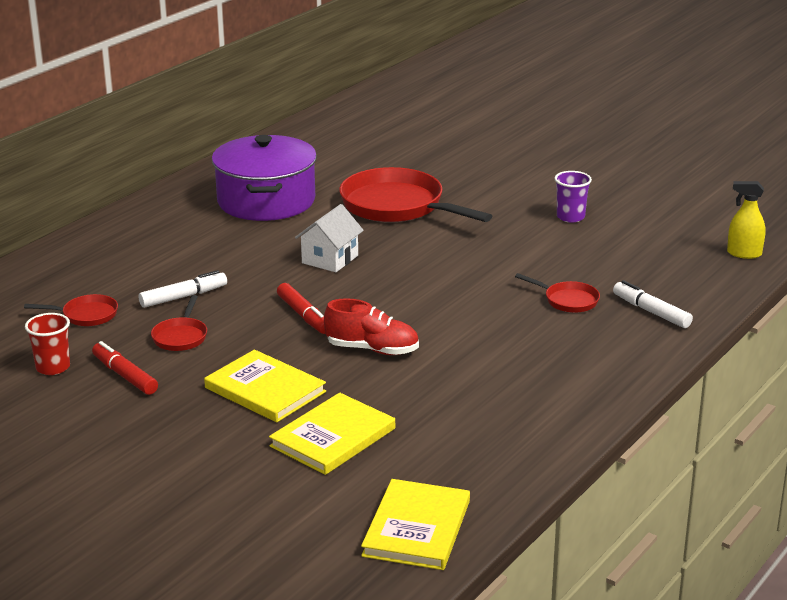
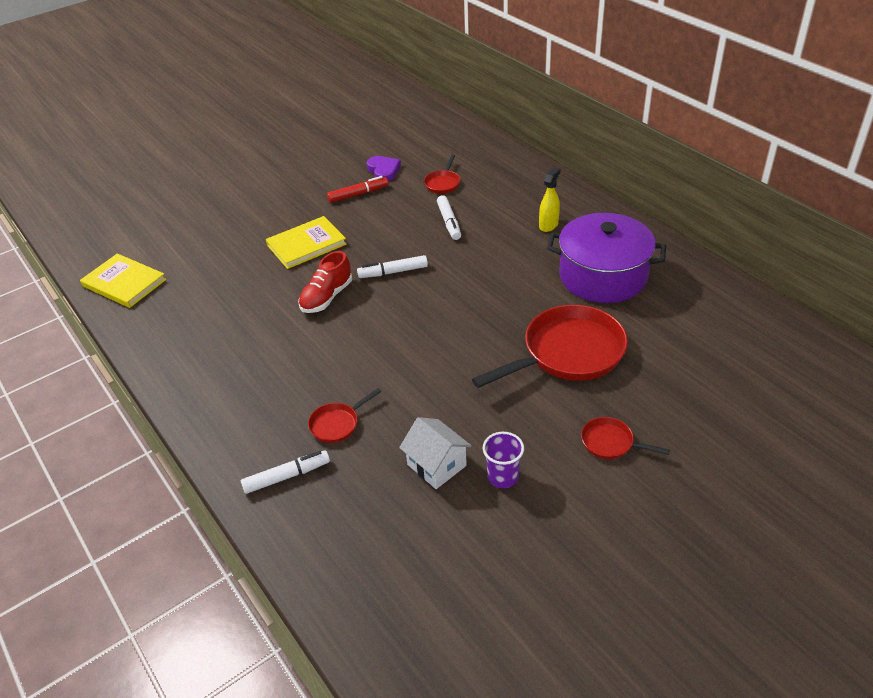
camera: 110 degrees right, 15 degrees up
(53, 367) = (383, 170): red cup -> purple heart
(181, 337) = (393, 217): red pan -> red pan (610, 443)
(303, 315) = (393, 272): red marker -> white marker
(330, 259) = (477, 297): white house -> white house (436, 465)
(333, 437) = (235, 265): yellow book -> none
(744, 254) = (358, 606): yellow spray bottle -> yellow spray bottle (548, 225)

